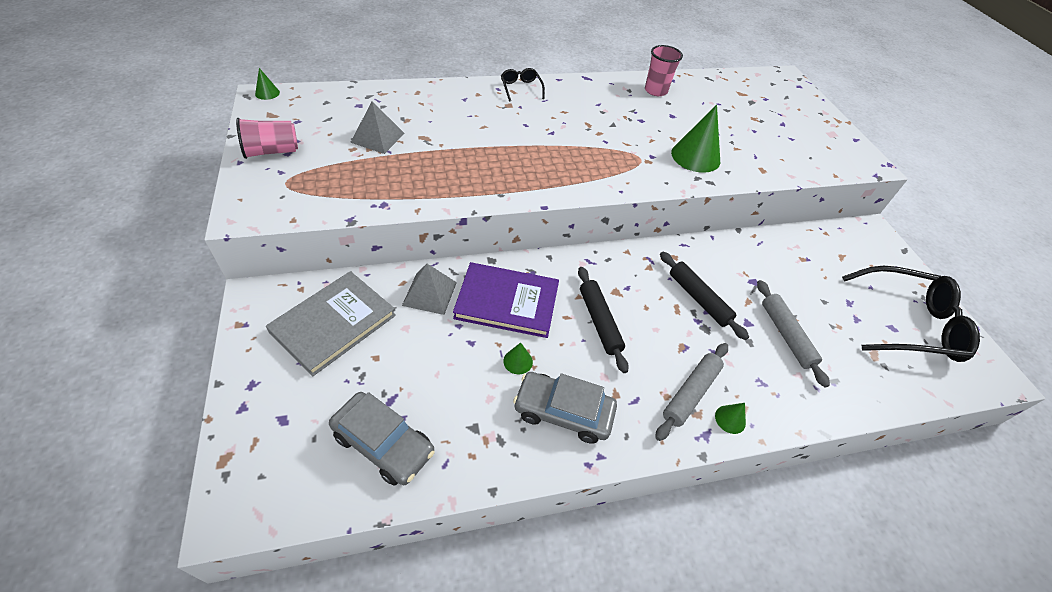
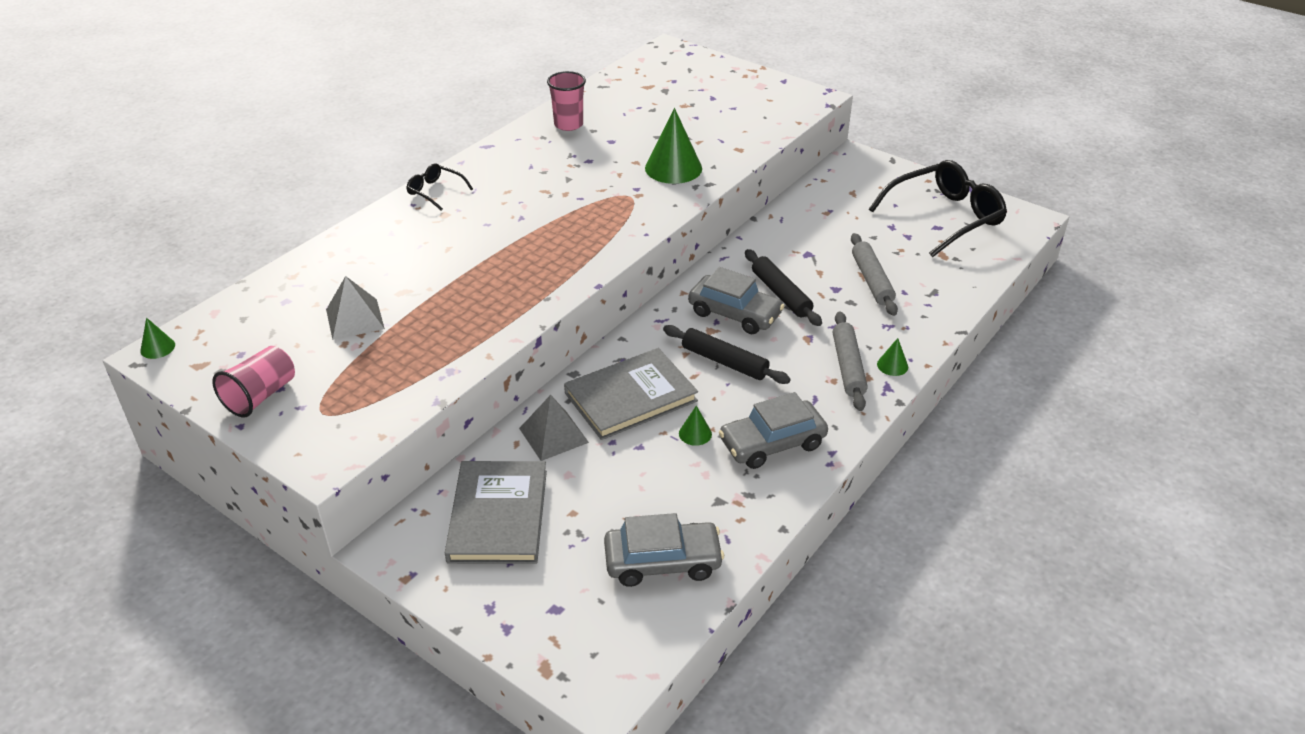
camera: 35 degrees left, 10 degrees down
(507, 302) = (630, 397): purple book -> grey book
(647, 290) = (735, 313): none -> grey car
(698, 299) = (781, 294): black rolling pin -> black rolling pin turned 45 degrees clockwise
(786, 335) = (871, 280): grey rolling pin -> grey rolling pin turned 45 degrees clockwise

